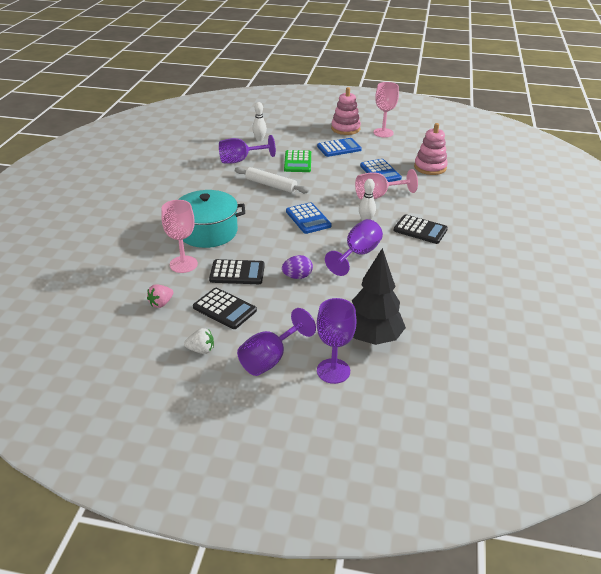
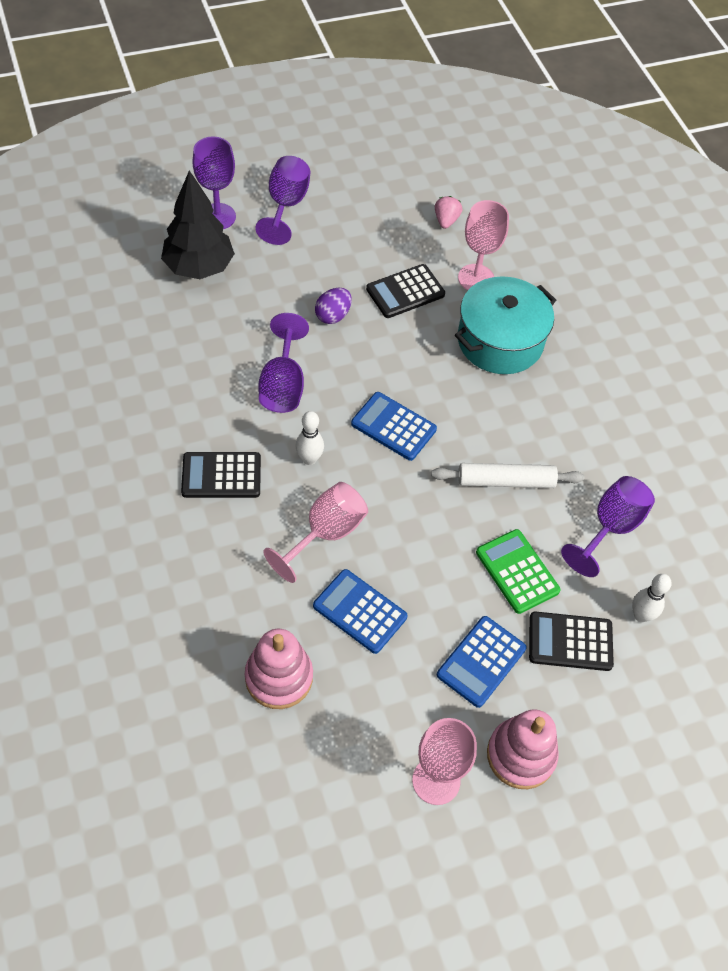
camera: 145 degrees right, 20 degrees up
(201, 350) = (358, 189): white strawberry -> none
(224, 309) = (376, 240): black calculator -> black calculator (570, 642)

